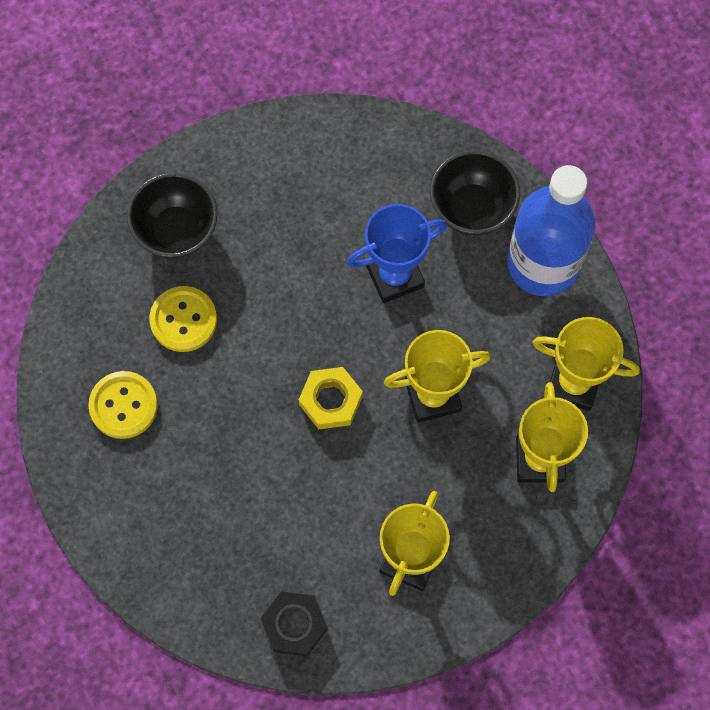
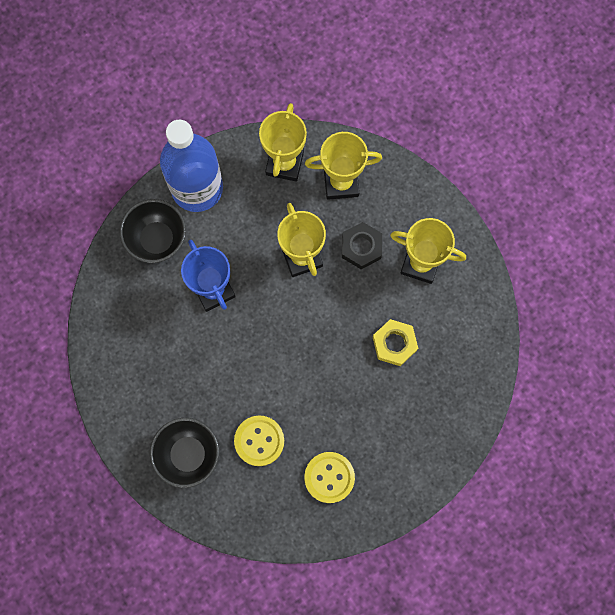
camera: 95 degrees left, 5 degrees up
(294, 625) = (474, 337): black nut -> black nut (361, 247)
(330, 400) = (312, 327): yellow nut -> yellow nut (394, 344)

